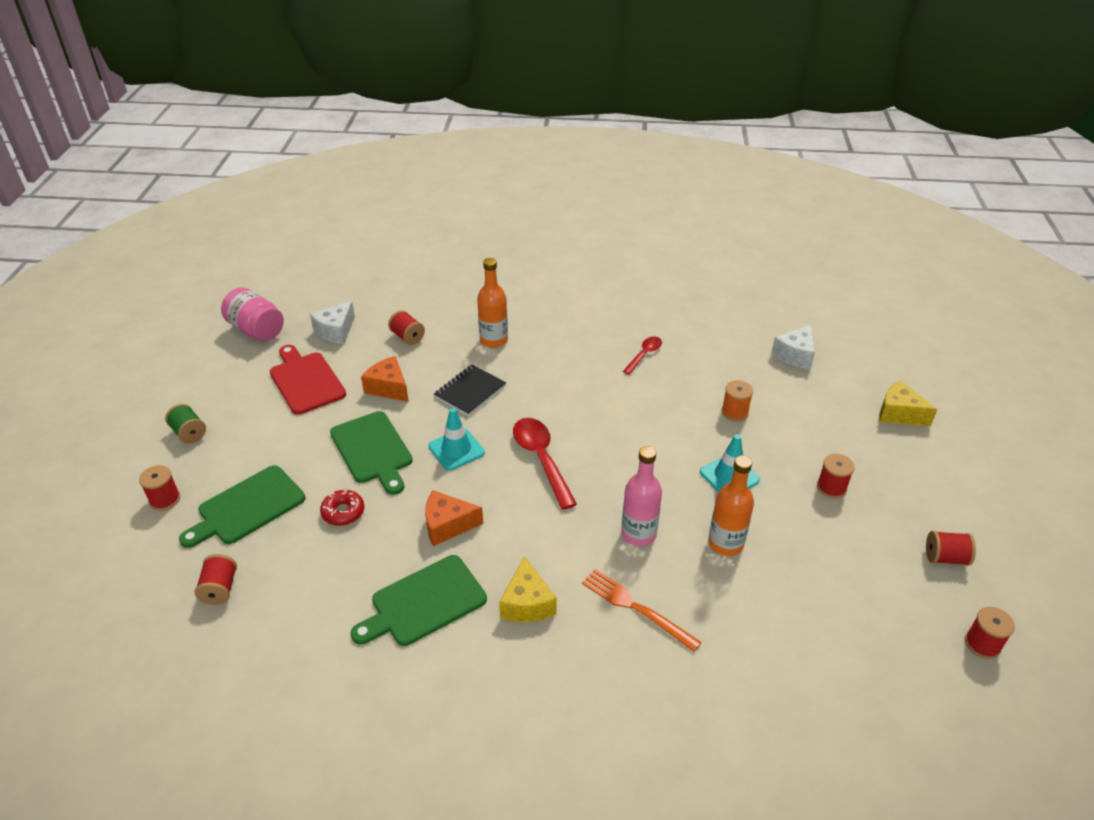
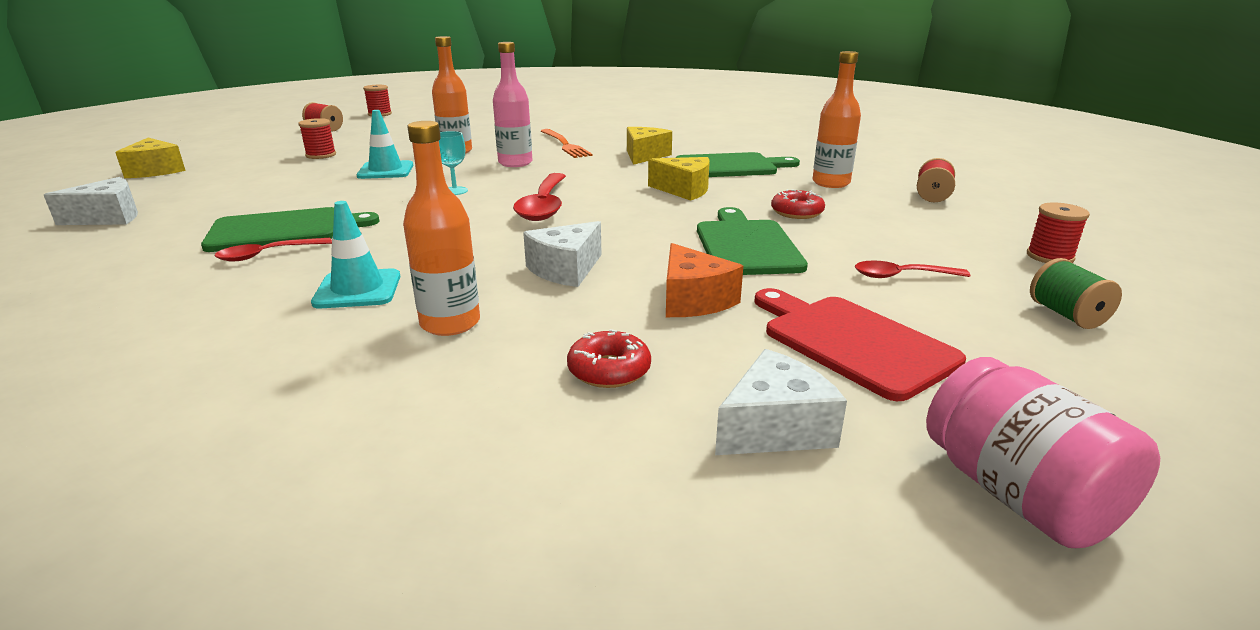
camera: 155 degrees left, 15 degrees down
(247, 507) = (921, 233): green cutting board -> green cutting board (283, 230)
(272, 444) = (901, 276): none -> red spoon
(306, 381) = (852, 342): red cutting board -> red cutting board turned 150 degrees clockwise
(315, 590) = (831, 183): none -> orange bottle
(407, 337) = (609, 370): red spool -> red donut
(447, 525) = (684, 190): orange cheese -> yellow cheese
(456, 449) = (635, 227): turquoise traffic cone -> turquoise traffic cone (358, 289)
(470, 391) = (565, 270): black notebook -> white cheese
(630, 460) = (455, 191): none -> turquoise goblet
(734, 412) = (289, 196): orange spool -> none

